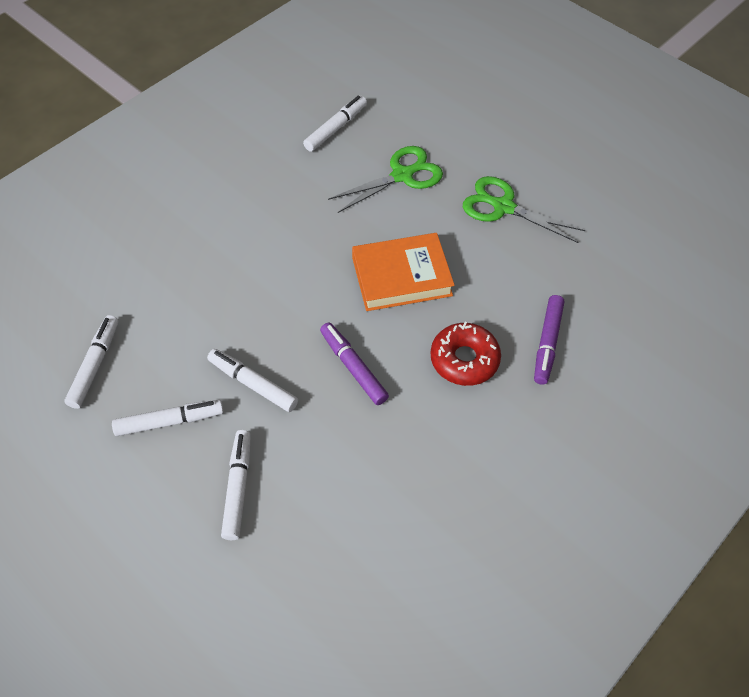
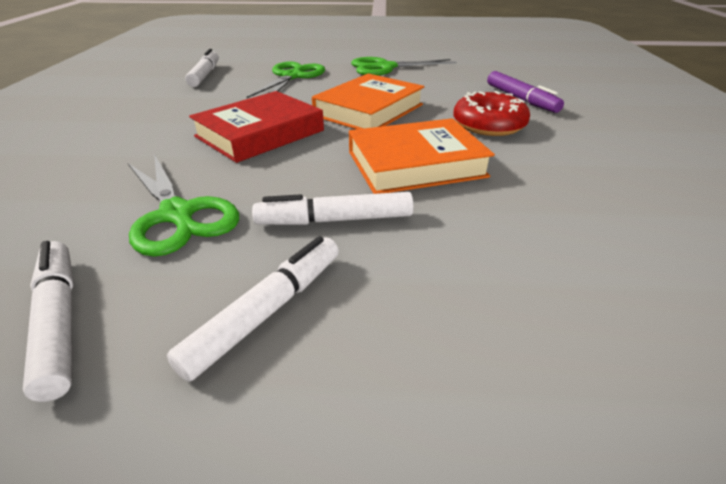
camera: 40 degrees left, 20 degrees down
(184, 320) = (177, 214): none -> green scissors
(238, 487) = (459, 317): white marker -> none
(295, 259) = (260, 133): none -> red book
(353, 367) = (415, 164): purple marker -> orange book

